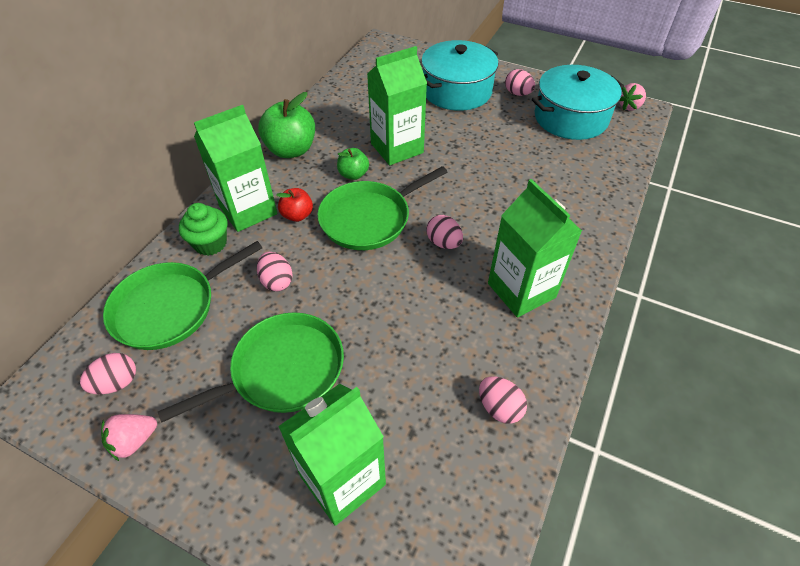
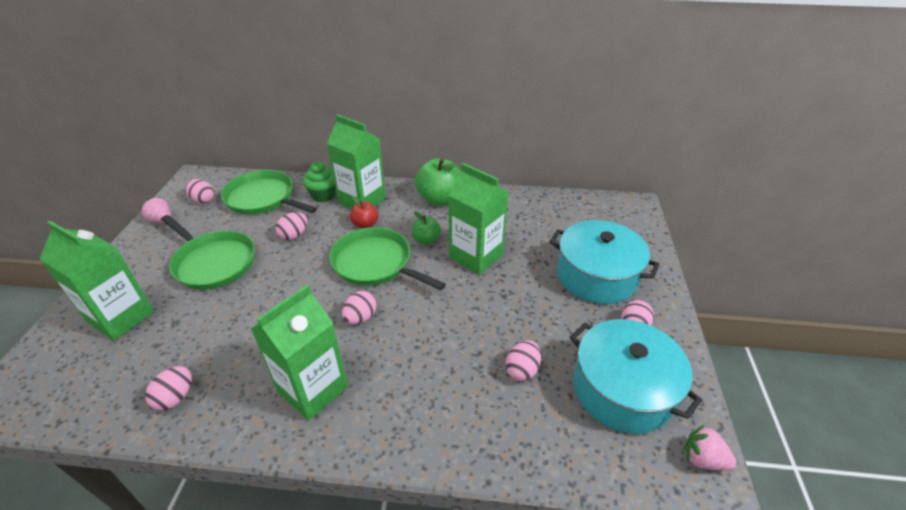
camera: 70 degrees right, 10 degrees down
(539, 158) = (522, 370): none -> pink egg

